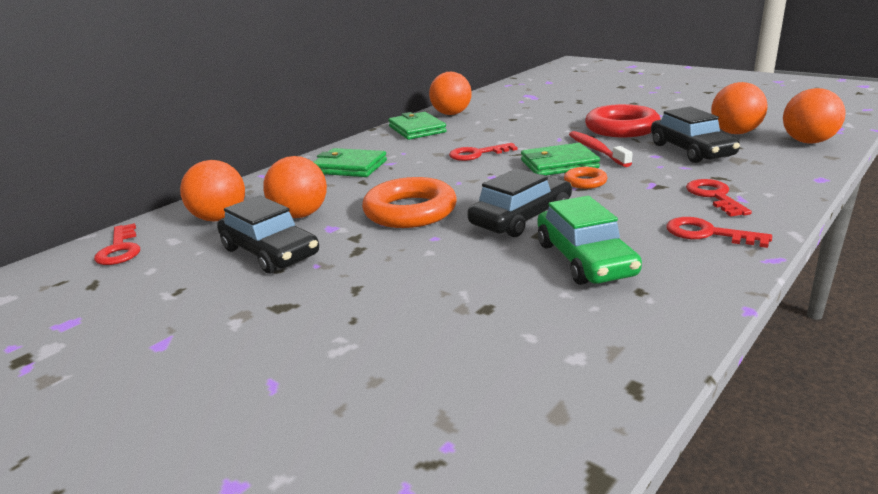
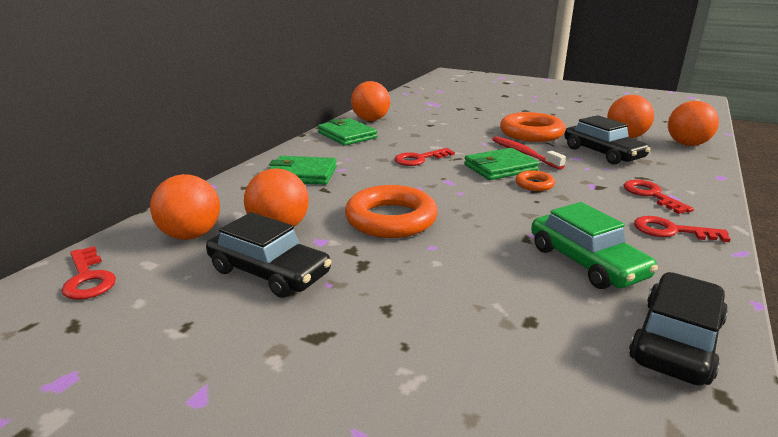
camera: 15 degrees left, 0 degrees up
(521, 218) = (501, 222): black car -> black car (676, 340)
(621, 128) = (531, 133): red ring -> orange ring

